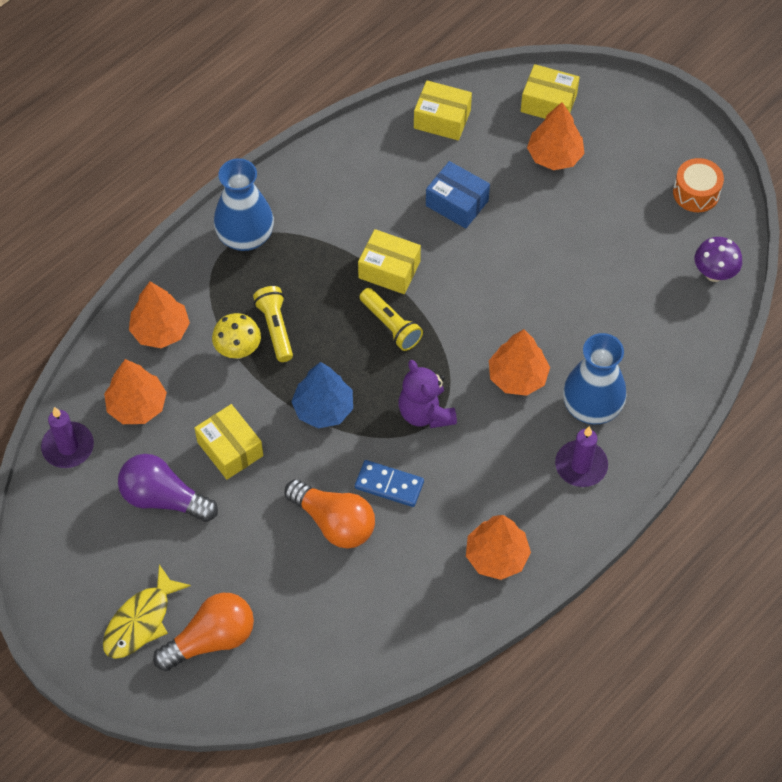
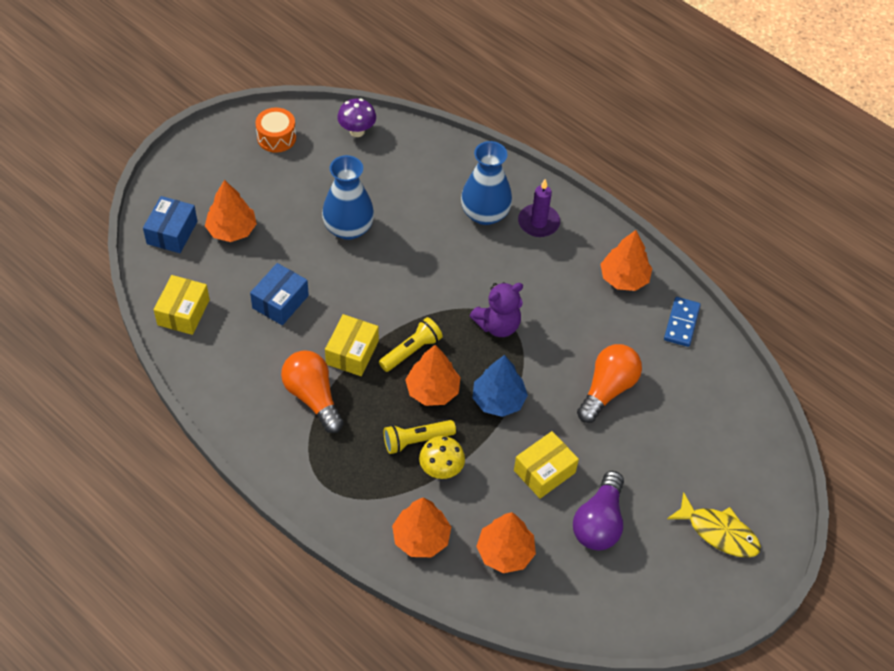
camera: 95 degrees left, 5 degrees down
(68, 447) = (553, 610): purple candle -> none
(211, 639) = (726, 476): orange light bulb -> orange light bulb (313, 397)
(245, 236) = (313, 470): blue vase -> blue vase (348, 228)
(389, 485) = (568, 351): blue domino -> blue domino (681, 323)
(517, 377) = (459, 261): orange tree -> orange tree (432, 390)
(548, 103) = (172, 232): yellow box -> blue box

